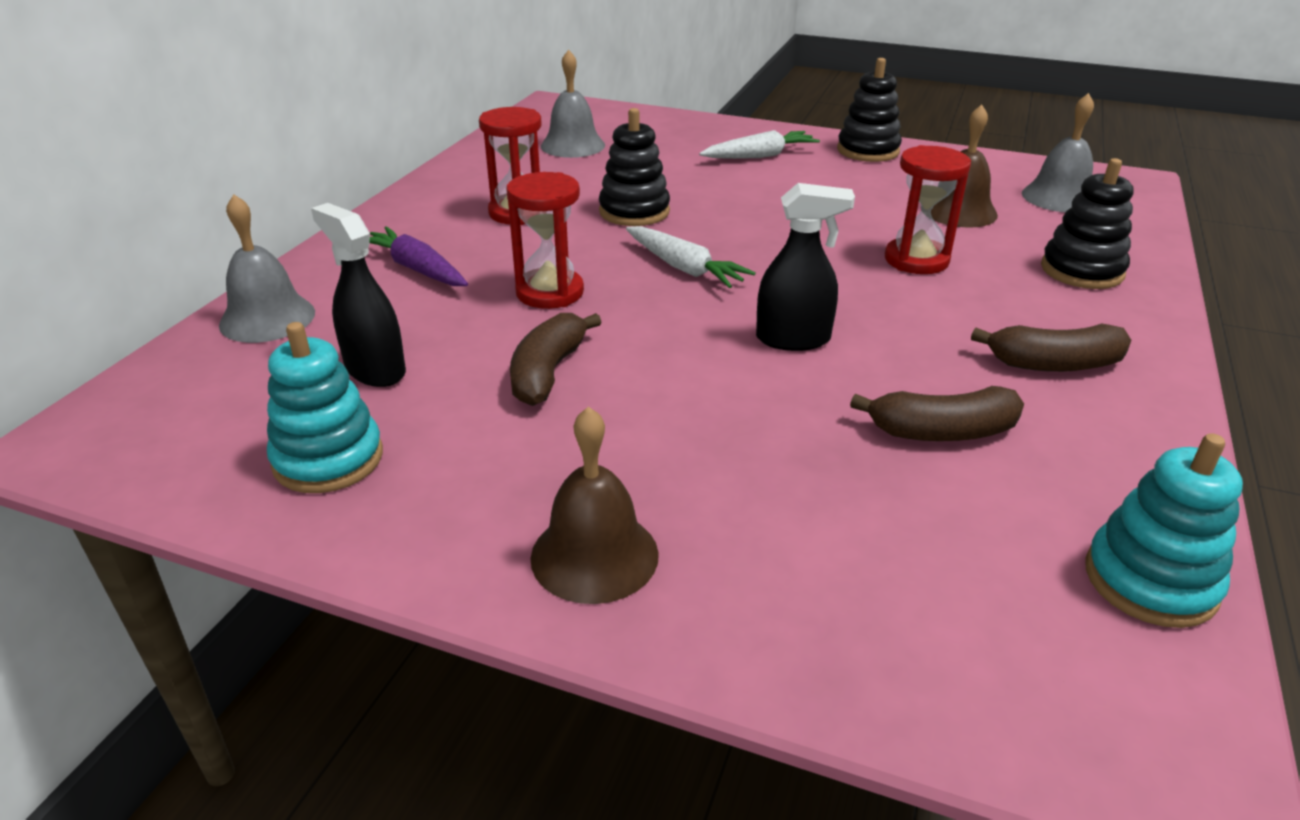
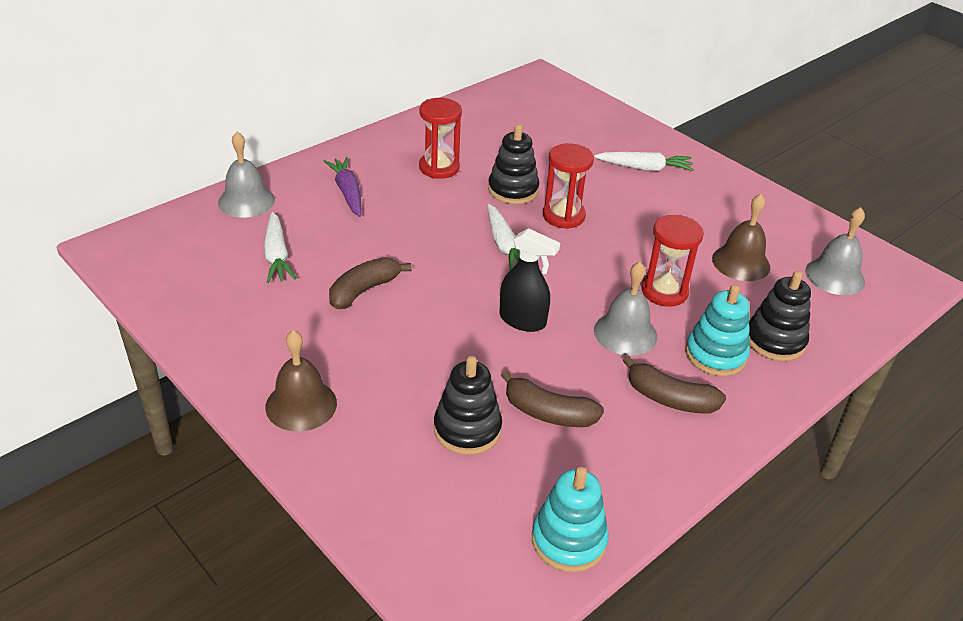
camera: 25 degrees right, 5 degrees up
(328, 459) = (219, 301): turquoise stacking toy -> turquoise stacking toy (715, 355)
(375, 370) = (277, 255): black spray bottle -> white carrot
(550, 292) = (409, 236): red hourglass -> red hourglass (563, 216)
(572, 145) = (521, 119): grey bell -> grey bell (625, 333)
(868, 150) = (731, 187): black stacking toy -> black stacking toy (467, 429)

